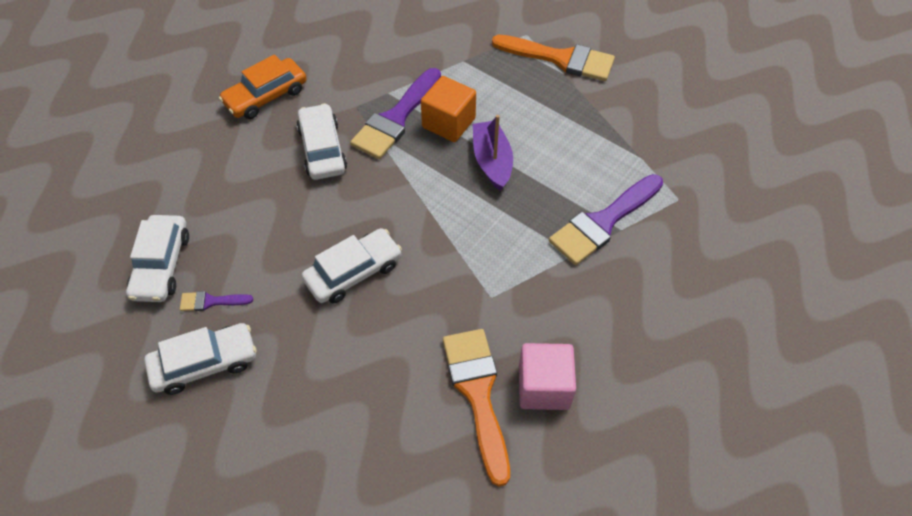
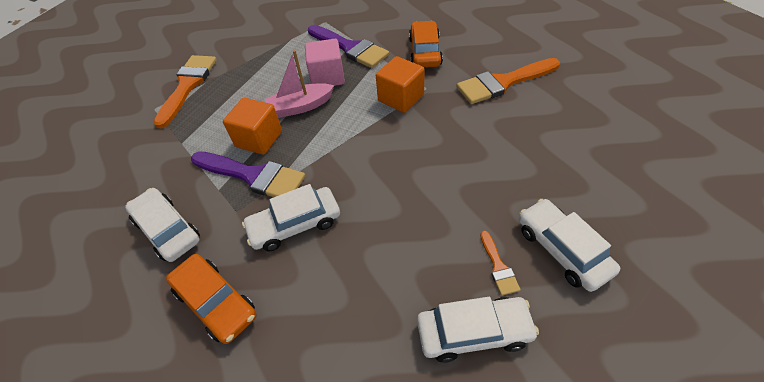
camera: 95 degrees left, 5 degrees down
(211, 301) = (498, 267): purple brush -> orange brush
(353, 272) = (430, 167): white car -> white car (167, 230)
(479, 264) = (401, 98): none -> orange cube
(492, 161) = (300, 107): purple boat -> pink boat
(544, 387) = (484, 57): pink cube -> pink cube (327, 77)
(574, 312) = (425, 52): none -> orange car

